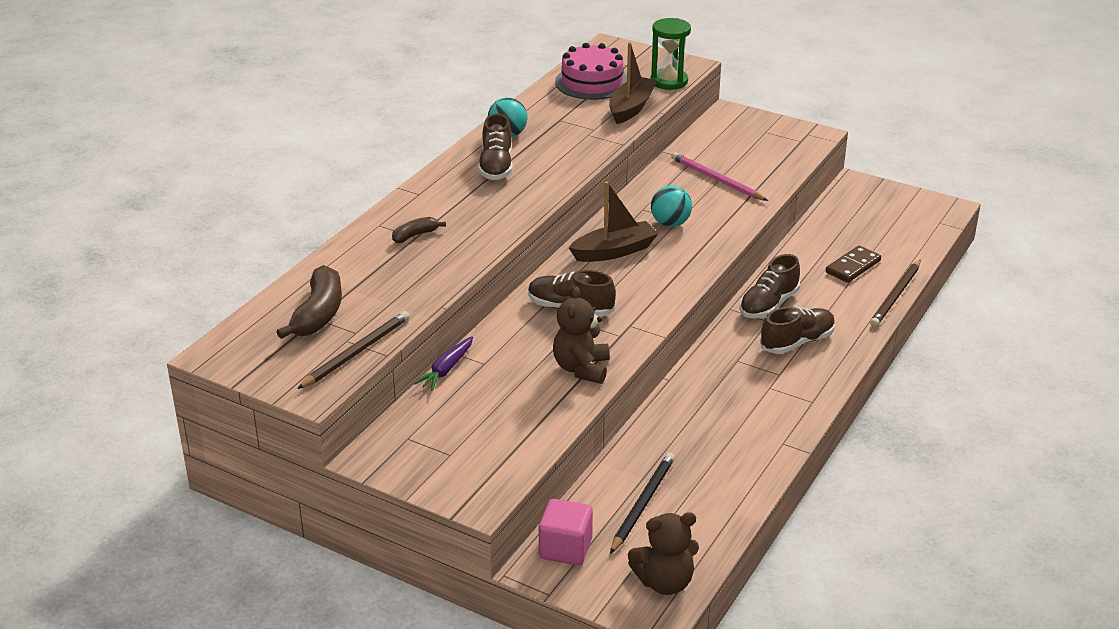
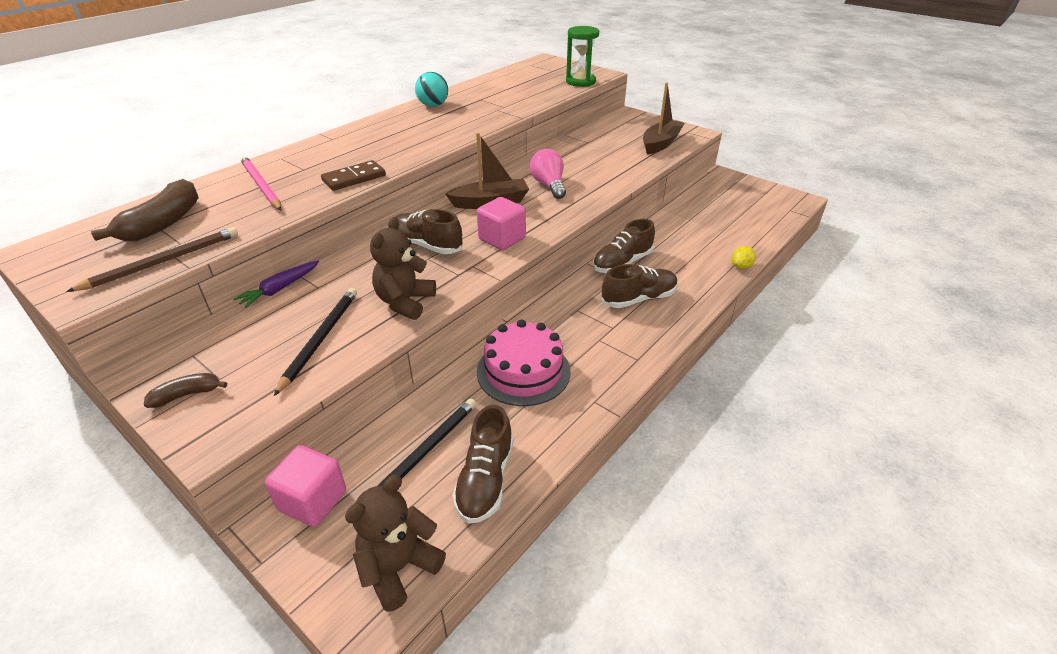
camera: 10 degrees right, 5 degrees up
(415, 235) = (304, 168): brown banana -> brown banana (187, 395)
(496, 166) = (409, 125): brown shoe -> brown shoe (485, 480)
(520, 411) = (320, 339): none -> black pencil
(592, 82) = (520, 79): pink cake -> pink cake (523, 371)
(631, 108) = (542, 95): brown boat -> brown boat (660, 143)
(646, 293) = (502, 239): none -> pink cube
(664, 582) = (398, 567): brown teddy bear -> brown teddy bear turned 135 degrees clockwise
(670, 223) = (549, 185): turquoise ball -> pink light bulb
(716, 179) = (601, 157): pink pencil -> pink pencil (261, 185)
(853, 267) = (706, 238): brown domino -> brown domino (354, 178)
(896, 296) = (741, 266): brown pencil -> yellow lemon

